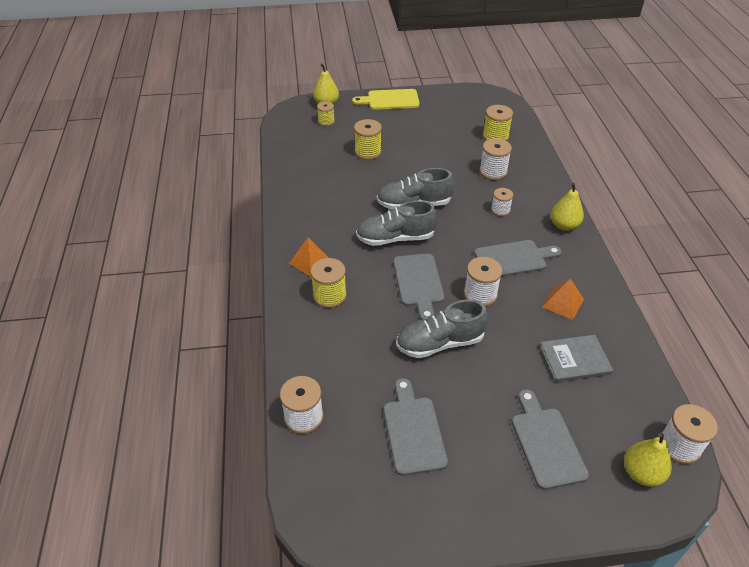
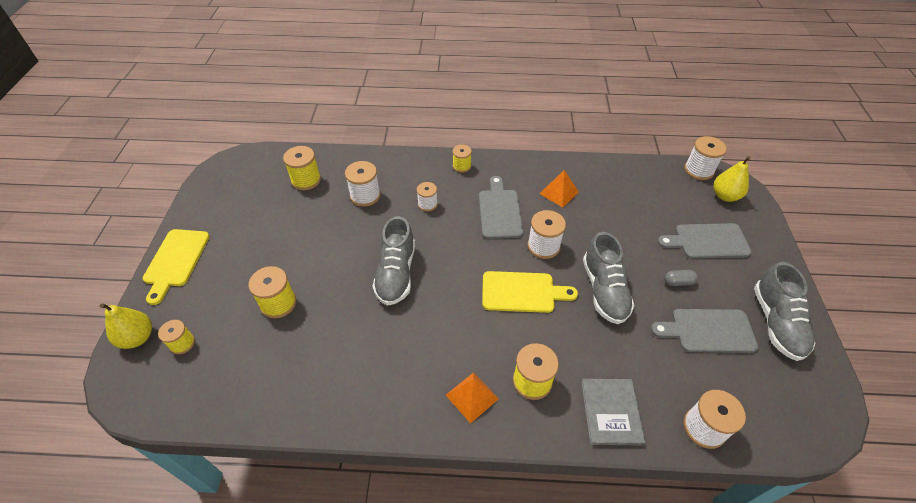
camera: 80 degrees left, 5 degrees up
(395, 238) = (449, 301): grey shoe -> grey shoe (776, 323)
(418, 283) = (522, 292): grey cutting board -> yellow cutting board
(471, 408) = (678, 282): none -> grey capsule
(564, 225) = (461, 166): yellow pear -> yellow spool
(575, 360) = (622, 202): grey book -> grey book (611, 412)

